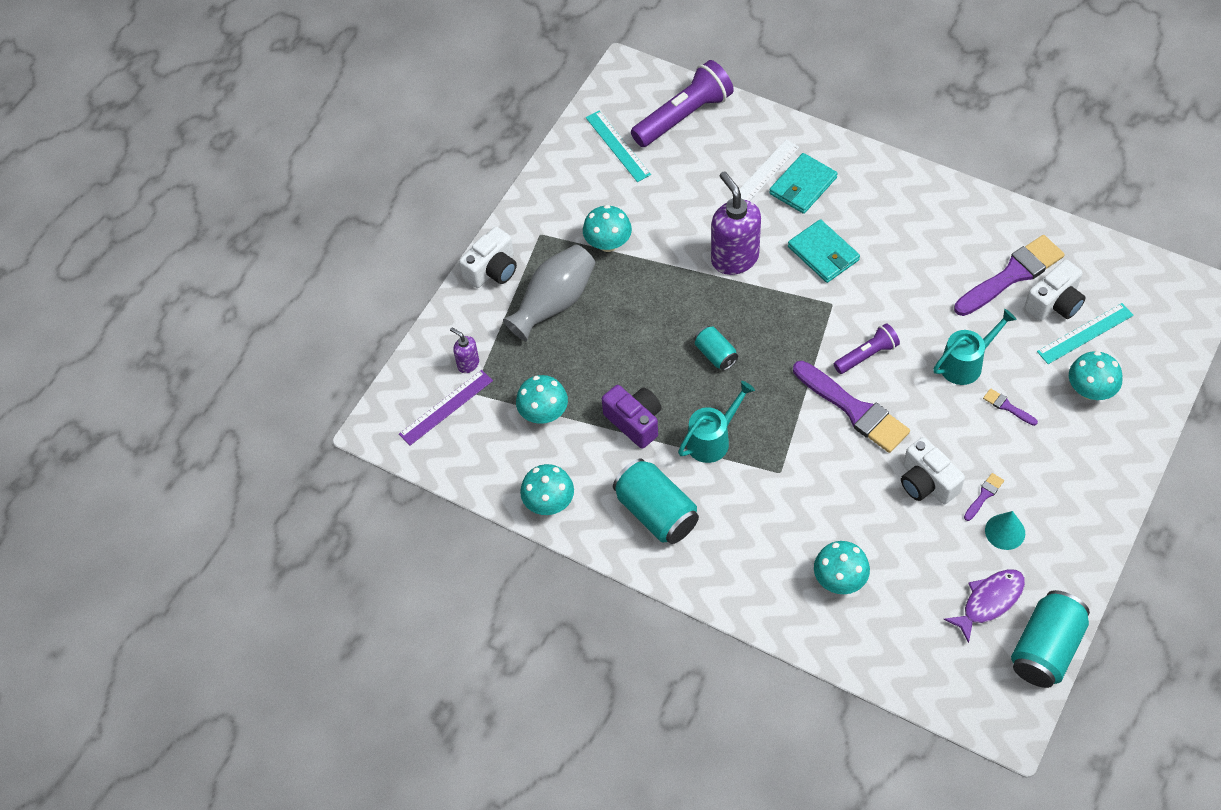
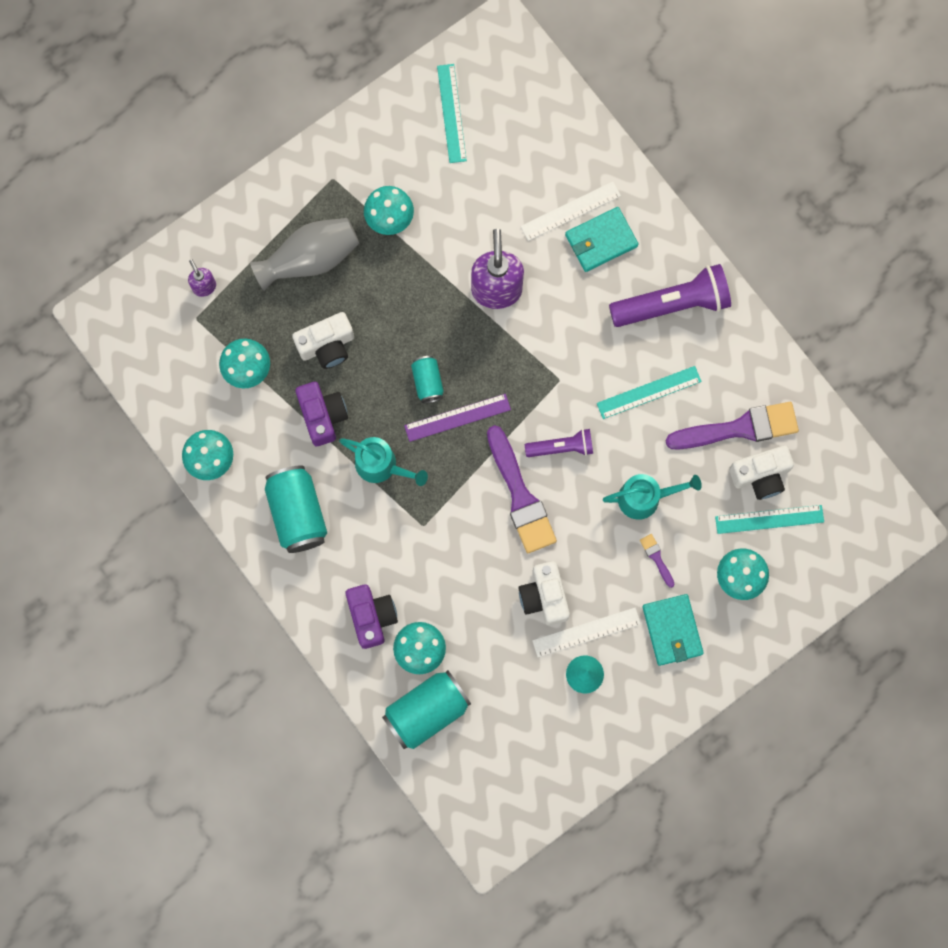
camera: 20 degrees right, 20 degrees up
(446, 407) = (165, 322): purple ruler -> purple ruler (457, 417)
(492, 270) = (271, 197): white camera -> white camera (327, 345)
(684, 116) = (530, 108): purple flashlight -> purple flashlight (673, 304)
(713, 439) = (382, 466): turquoise watering can -> turquoise watering can turned 45 degrees clockwise
(777, 571) = (371, 617): none -> purple camera
(823, 253) = (580, 323): turquoise wallet -> turquoise wallet (672, 630)
(916, 281) = (649, 392): none -> turquoise ruler
(984, 495) = (586, 632): purple brush -> white ruler
(989, 601) = (534, 730): purple fish -> none
(1045, 649) = (556, 794): turquoise can -> turquoise can (426, 711)

